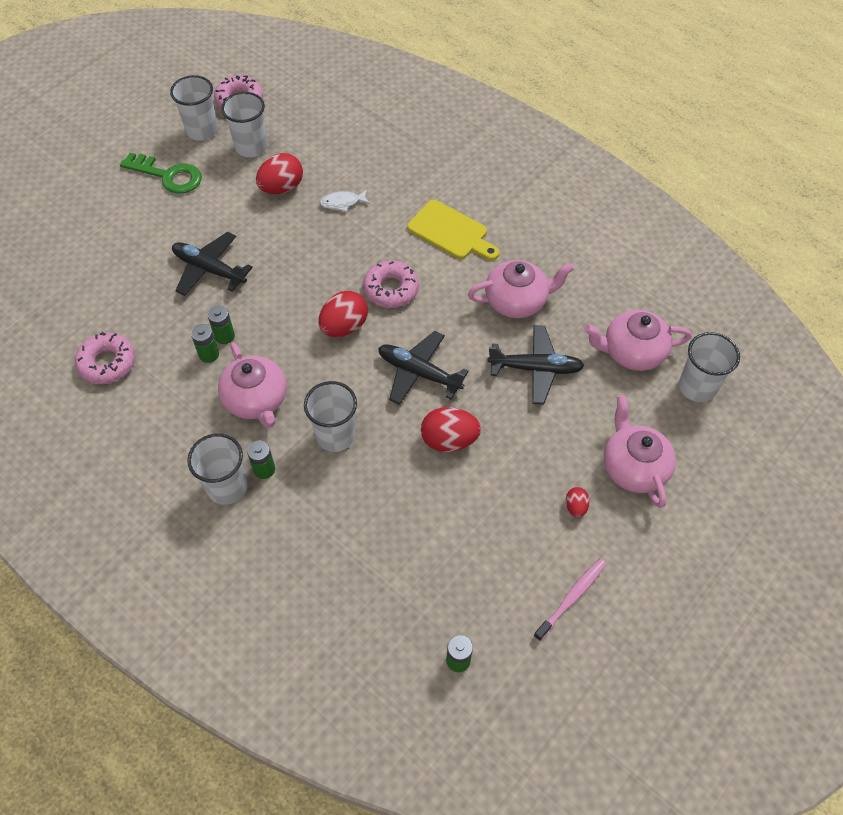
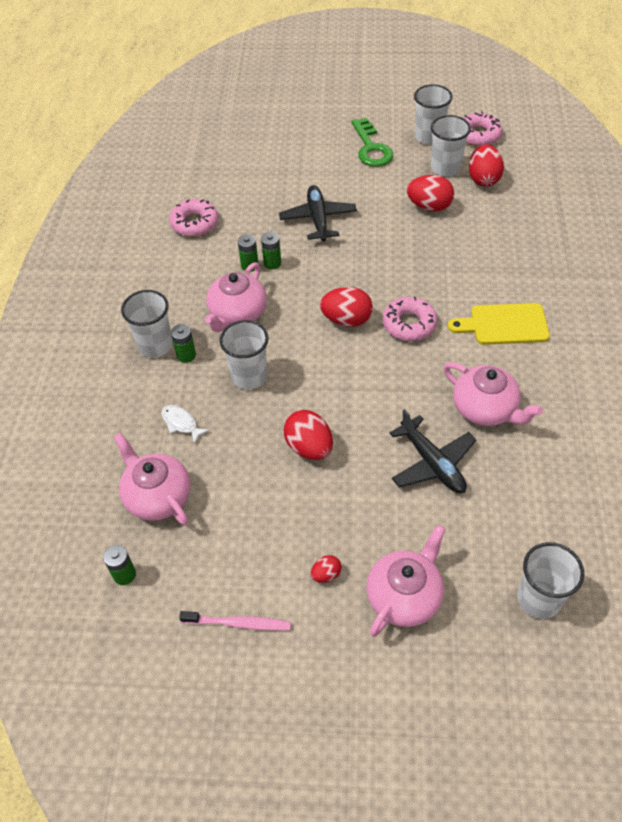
camera: 55 degrees right, 5 degrees down
(291, 134) = (483, 179): none -> red egg
(342, 203) = (455, 246): white fish -> white fish (181, 423)
(419, 373) = (351, 390): black plane -> none
(451, 232) = (504, 324): yellow cutting board -> yellow cutting board turned 90 degrees clockwise
(632, 352) = (522, 523): pink teapot -> pink teapot (157, 496)

